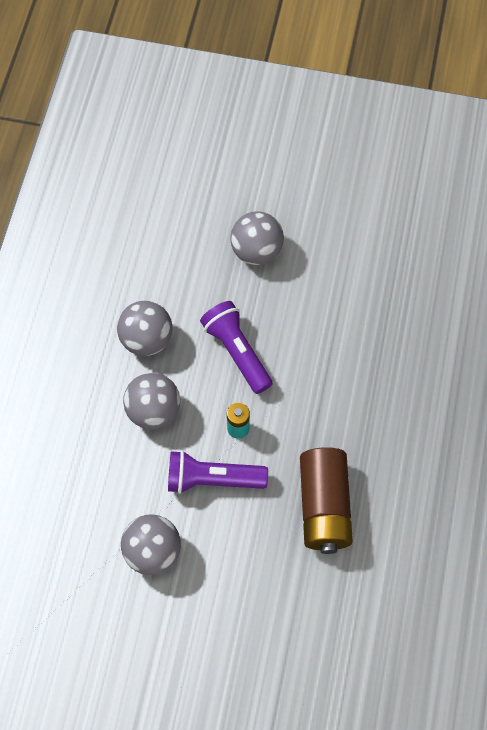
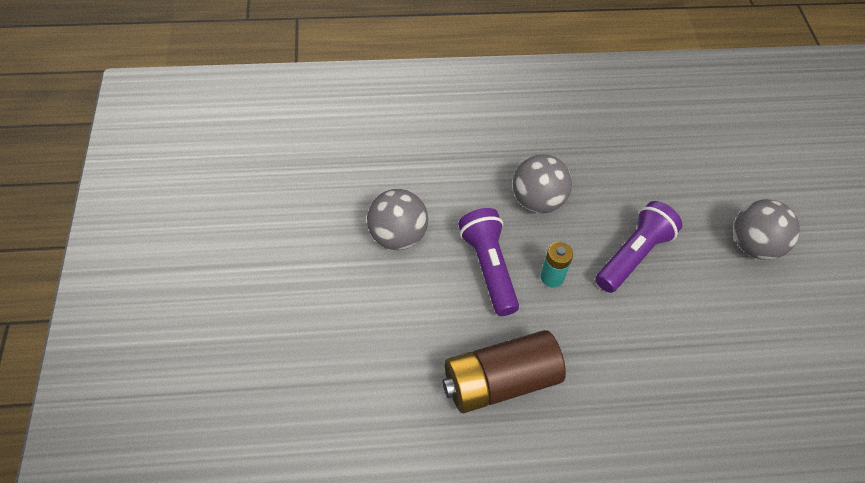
camera: 70 degrees right, 10 degrees down
(147, 339) = (607, 177): grey ball -> none

